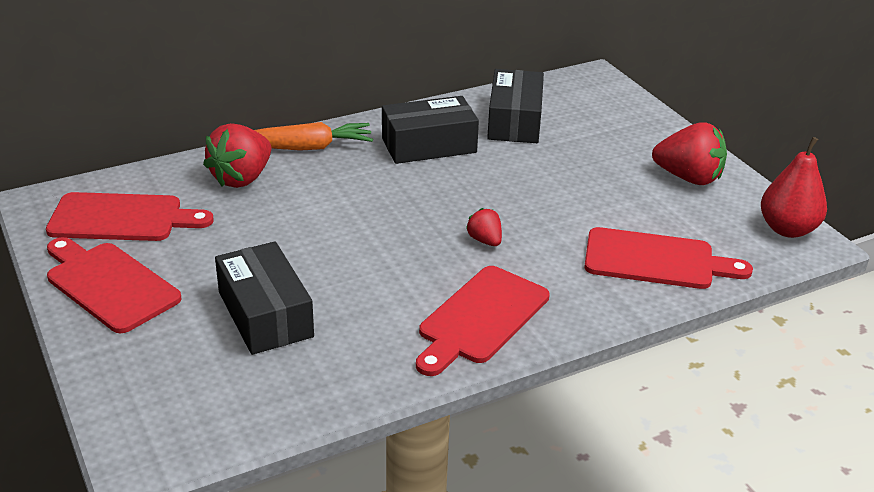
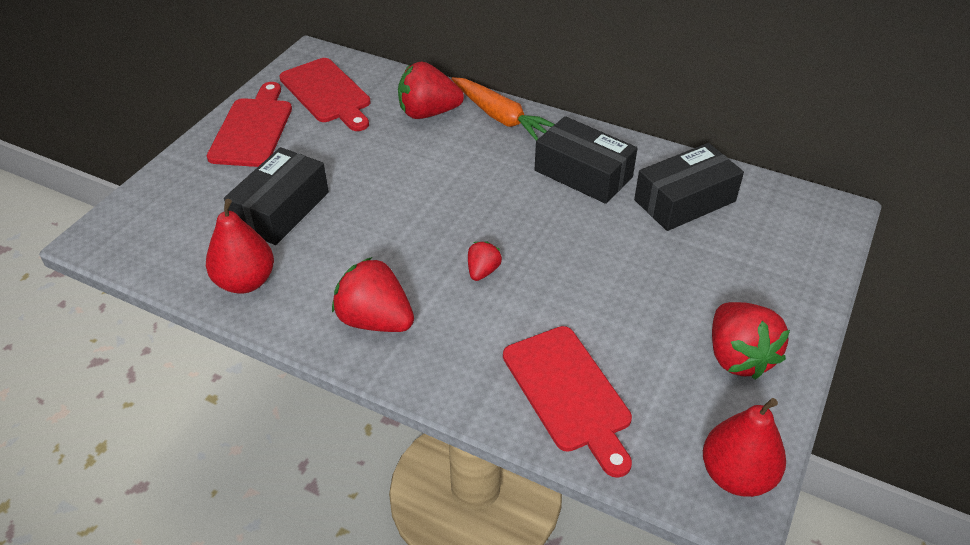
camera: 55 degrees right, 10 degrees up
(343, 375) = (245, 282): none -> red pear
(480, 318) = (375, 320): red cutting board -> red strawberry

